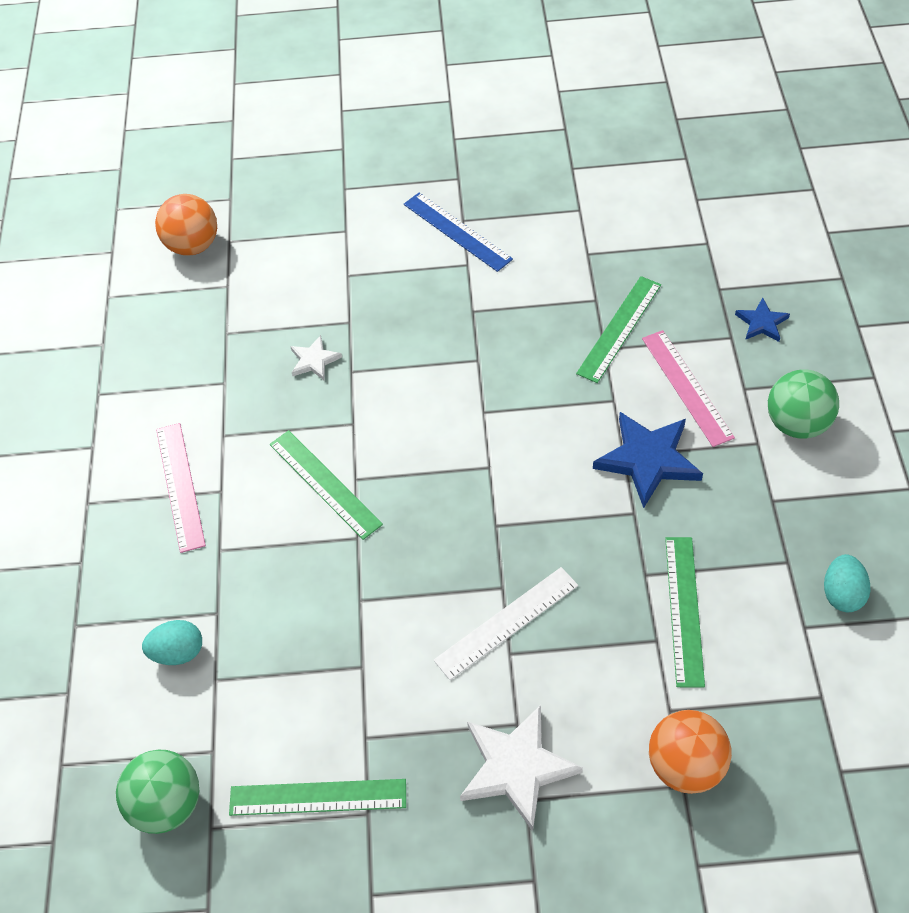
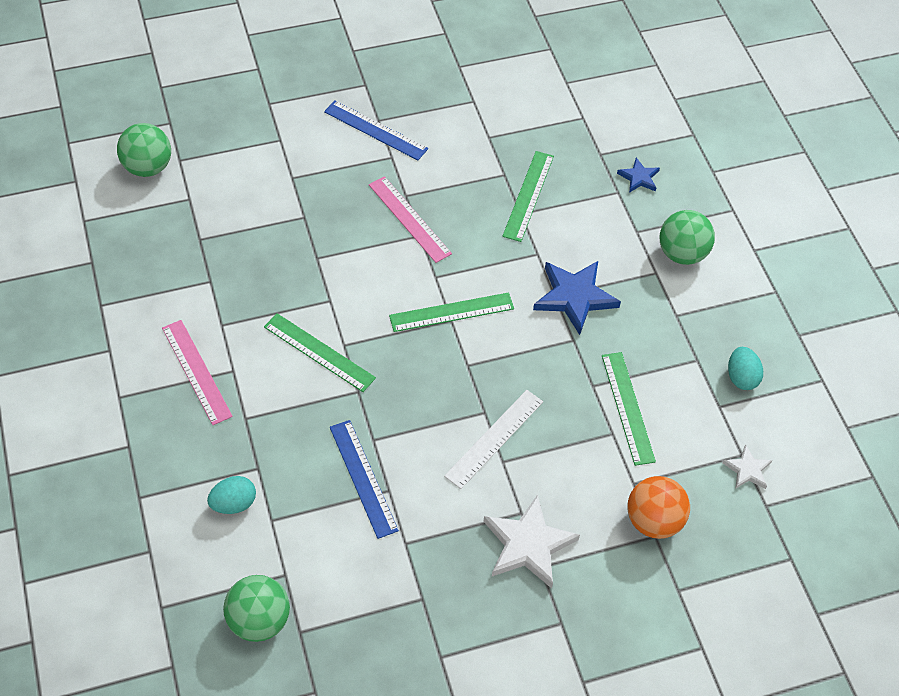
camera: 20 degrees left, 0 degrees up
(193, 245) = (148, 167): orange ball -> green ball
(314, 360) = (282, 253): white star -> white star (747, 470)
(318, 797) = (379, 594): green ruler -> green ruler (451, 312)
(336, 646) = (363, 478): none -> blue ruler
(687, 387) = (592, 236): pink ruler -> pink ruler (409, 219)

